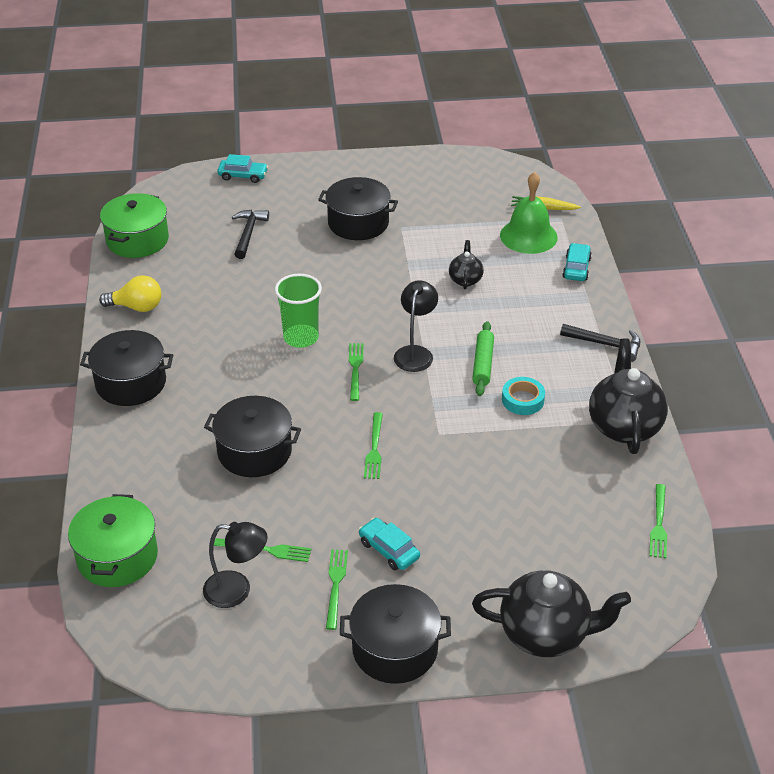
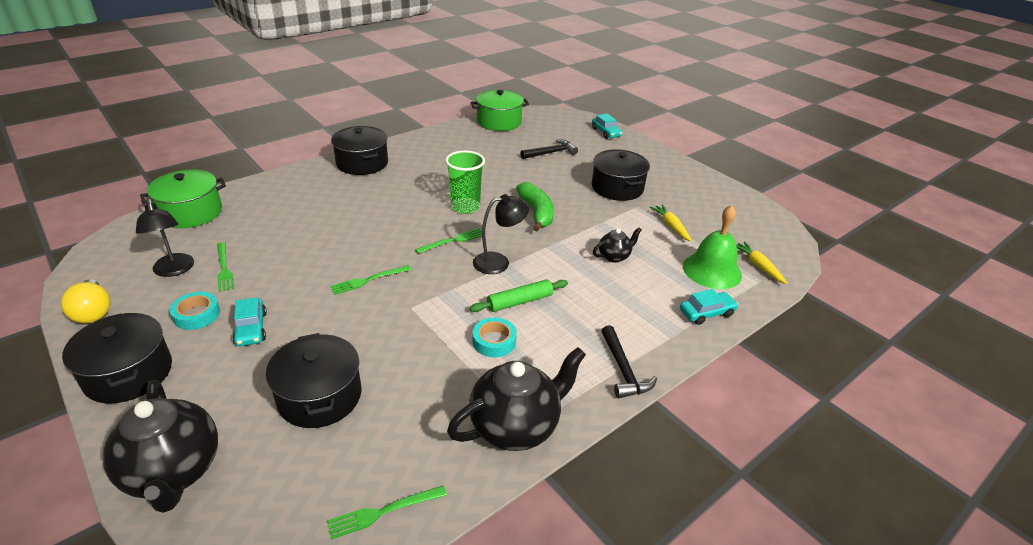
camera: 55 degrees right, 5 degrees down
(137, 307) = (436, 142): yellow light bulb -> yellow light bulb (93, 312)
(254, 451) = (327, 229): black pot -> black pot (319, 396)
(336, 585) = (197, 315): green fork -> turquoise tape
(355, 294) = (536, 213): none -> green banana
(389, 550) = (251, 328): turquoise car -> turquoise car turned 150 degrees clockwise
(449, 224) = (670, 226): none -> yellow carrot

